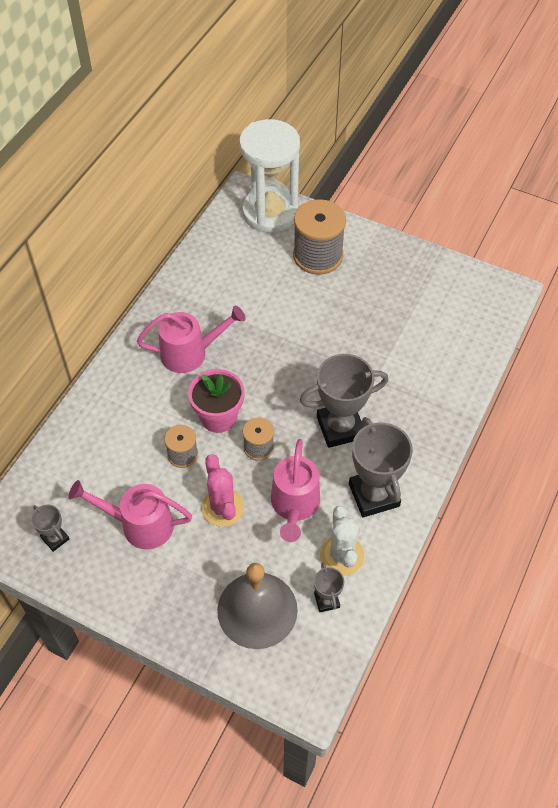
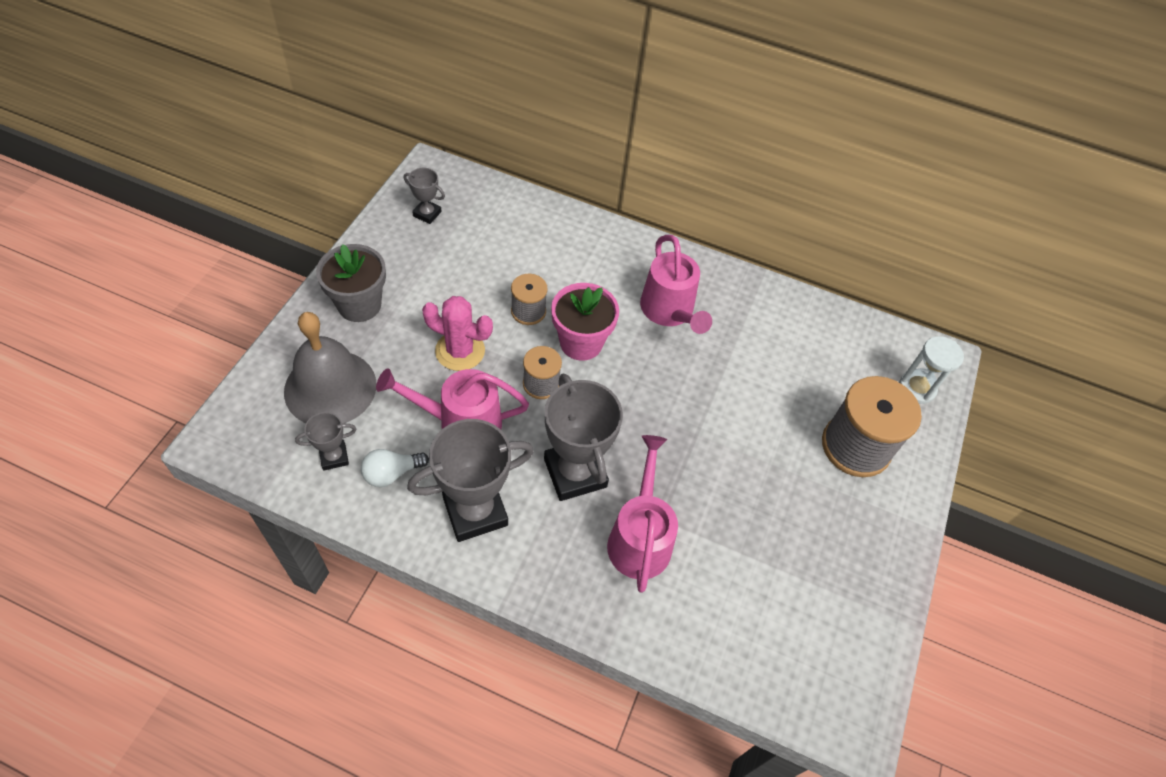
camera: 80 degrees right, 0 degrees up
(55, 538) = (427, 214): grey trophy -> grey trophy turned 75 degrees clockwise
(139, 524) = (440, 278): pink watering can -> pink watering can (640, 537)
(165, 592) = (359, 305): none -> grey flower pot
(222, 507) = (460, 351): pink cactus -> pink cactus turned 45 degrees clockwise
(270, 212) = (916, 388): white hourglass -> white hourglass, size x0.48
(342, 555) = (391, 473): white cactus -> white light bulb

